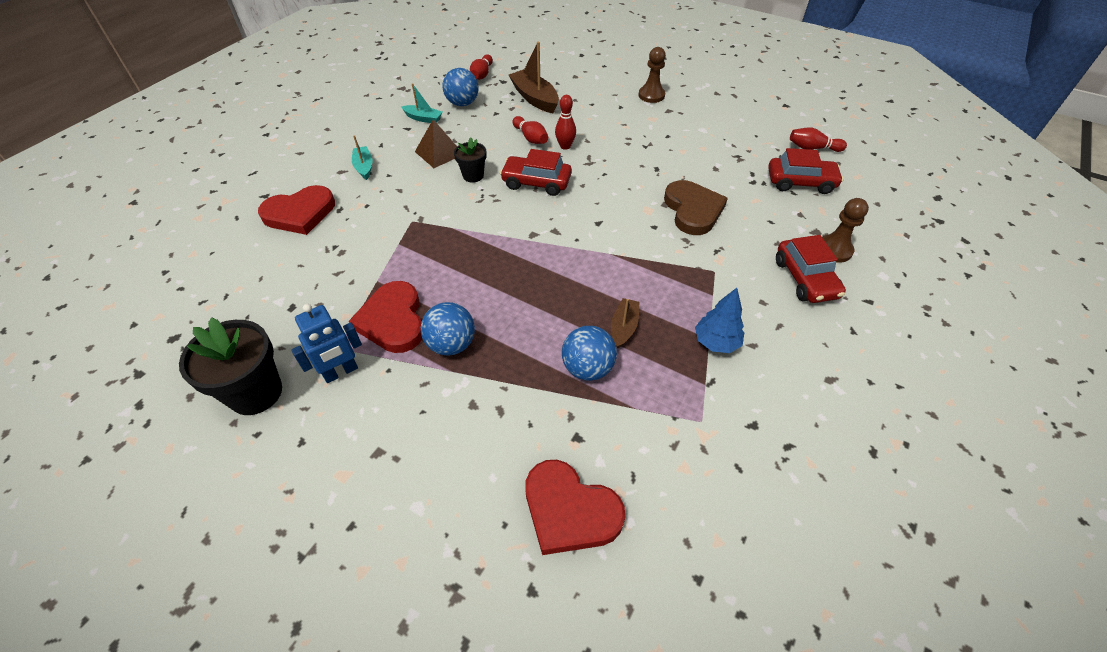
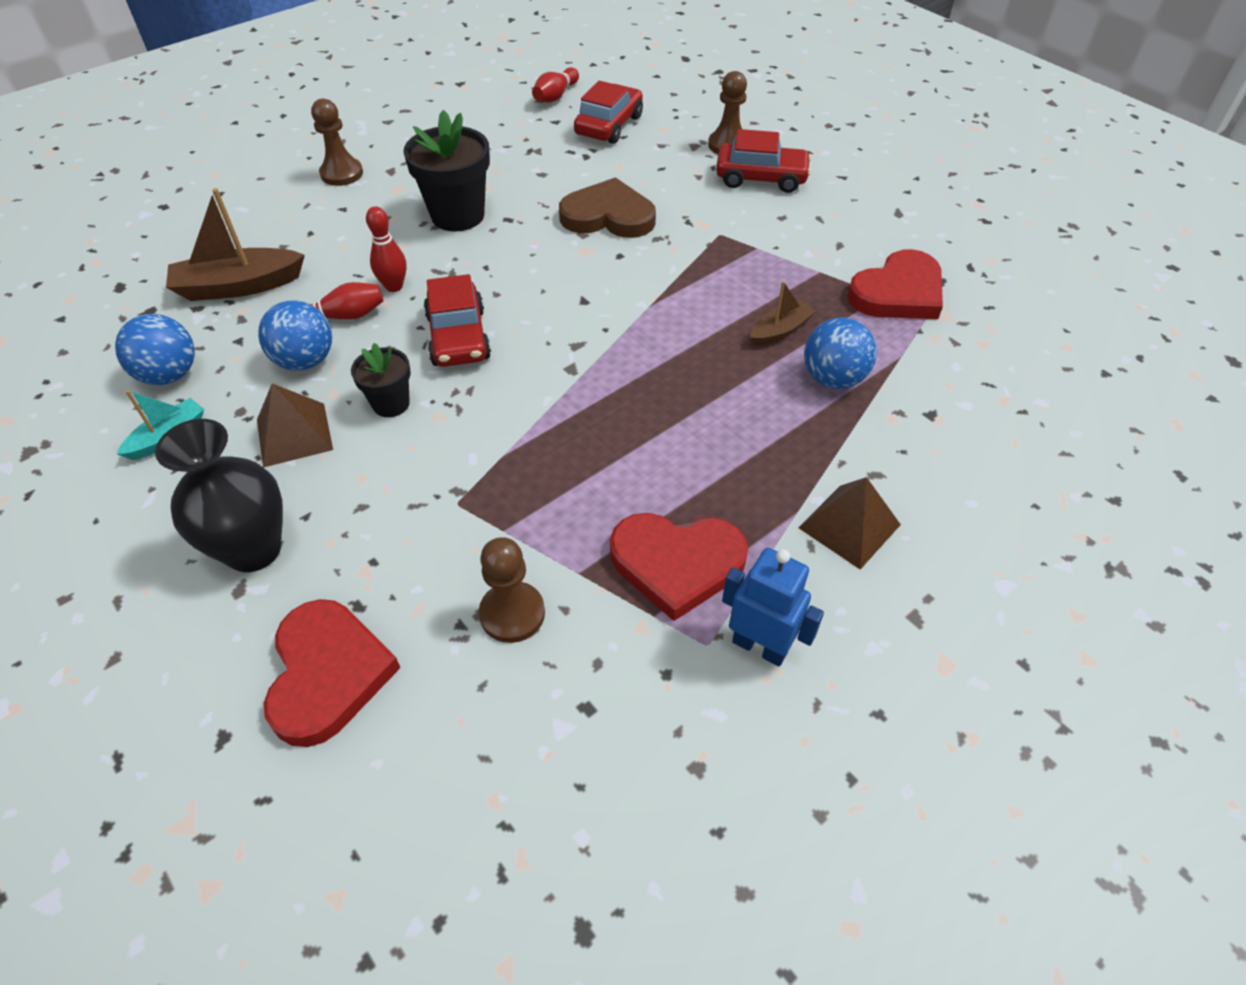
camera: 70 degrees left, 0 degrees up
(256, 393) = (767, 776): black flower pot -> black flower pot (458, 215)
(341, 372) = (760, 646): blue robot -> blue robot turned 45 degrees counterclockwise
(344, 263) = (512, 613): none -> brown pawn
(364, 167) = (253, 550): turquoise boat -> black vase
(446, 402) = (849, 526): none -> brown pyramid
(451, 344) = (750, 502): blue ball -> blue ball (305, 361)
(482, 75) = (100, 331): red bowling pin -> none
(536, 182) = (458, 337): red car -> red car turned 45 degrees counterclockwise
(569, 510) = (1024, 445): red heart -> red heart (898, 292)
(623, 327) = (780, 331): brown boat -> brown boat turned 105 degrees clockwise
(716, 342) = (827, 268): blue tree -> none

